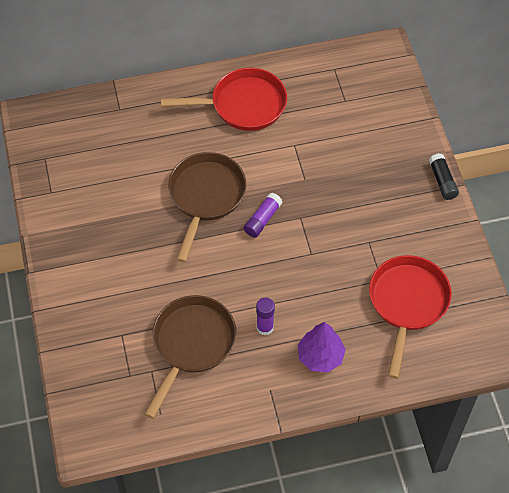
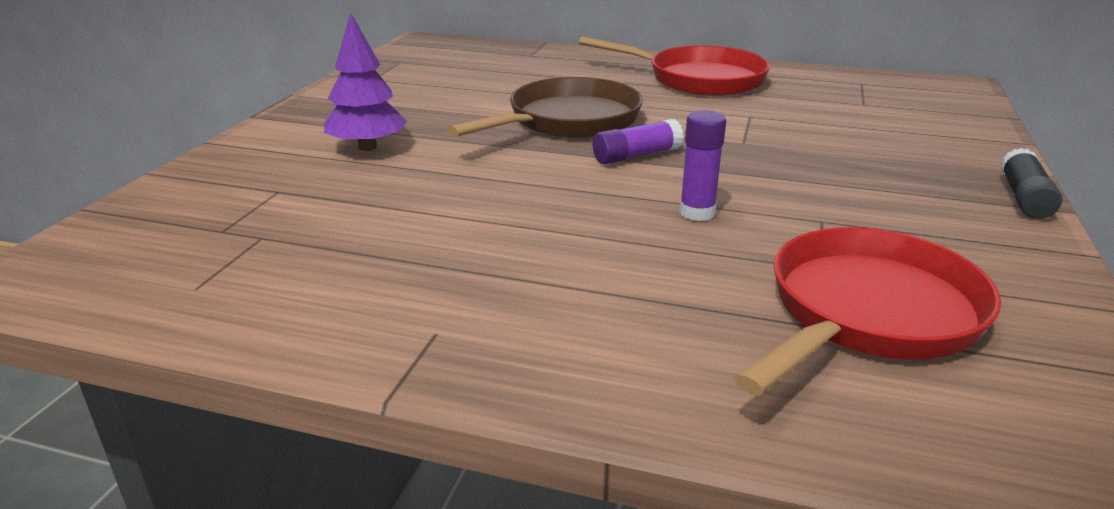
camera: 30 degrees right, 30 degrees down
(192, 344) = (367, 231): brown pan -> none
(265, 327) = (519, 252): purple glue stick -> purple glue stick (697, 213)
(320, 356) = (595, 323): purple tree -> purple tree (367, 147)

